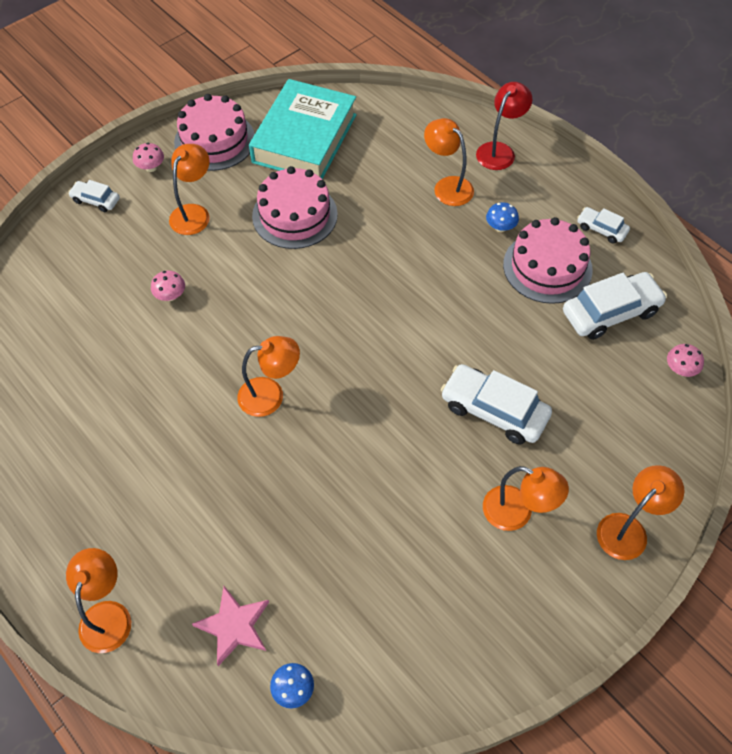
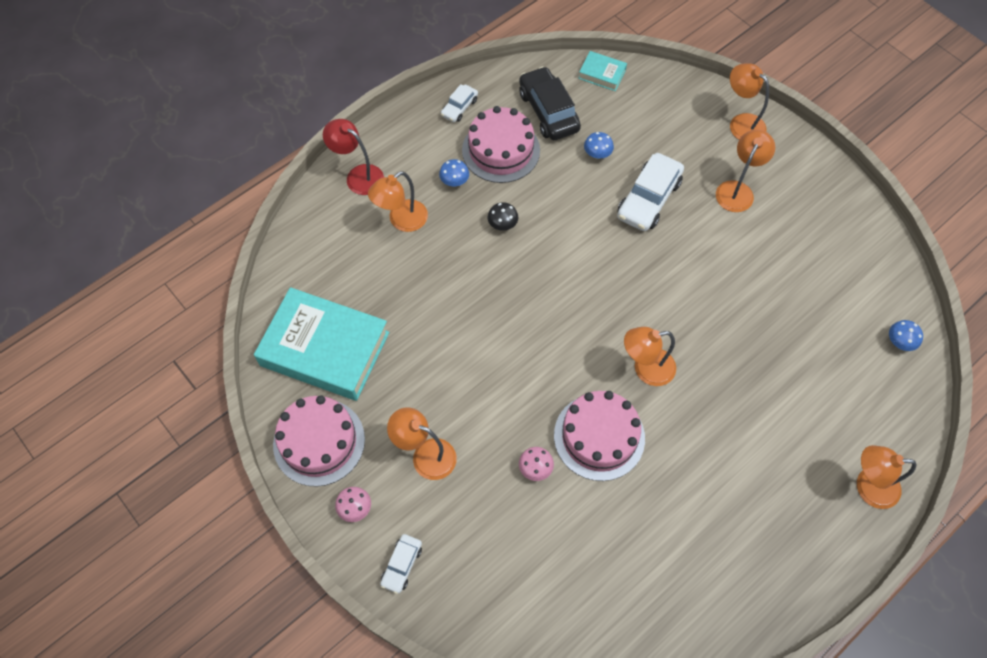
camera: 90 degrees left, 5 degrees up
(234, 626) = (859, 386): pink star -> none
(270, 395) = (645, 369): orange lamp -> orange lamp turned 90 degrees counterclockwise
(295, 215) = (432, 355): pink cake -> pink cake (599, 436)
(448, 269) = (502, 224): none -> black mushroom
(554, 360) = (597, 154): none -> blue mushroom
(610, 312) = (548, 111): white car -> black car
(680, 369) = (602, 74): pink mushroom -> turquoise book

